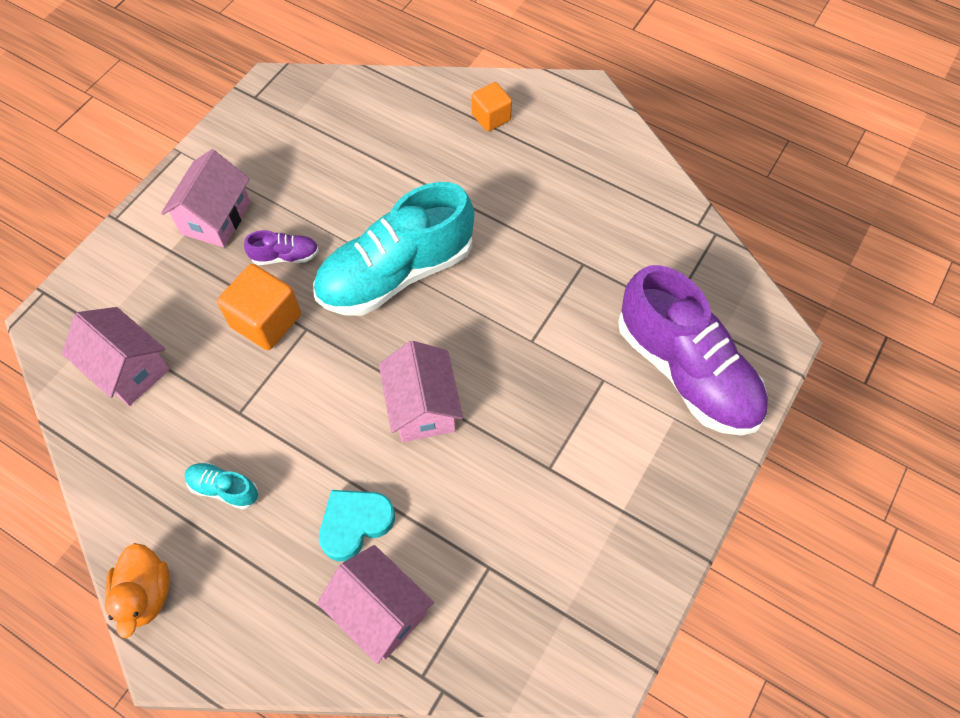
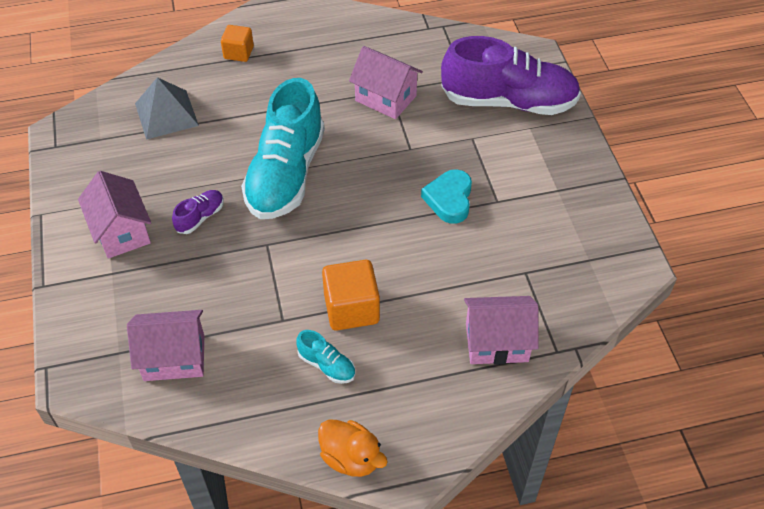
camera: 45 degrees left, 10 degrees down
(224, 489) = (327, 365): turquoise shoe -> turquoise shoe turned 120 degrees counterclockwise
(266, 320) = (234, 260): orange cube -> orange cube (351, 308)
(355, 524) = (428, 315): turquoise heart -> turquoise heart (449, 199)
(367, 133) = (166, 114): none -> grey pyramid
(422, 407) = (391, 228): pink house -> pink house (385, 98)

